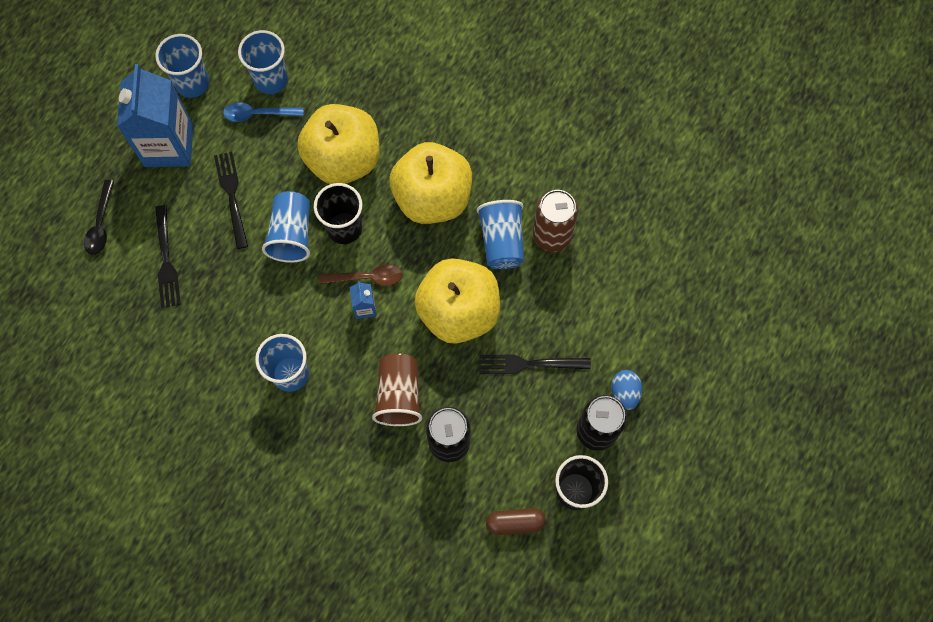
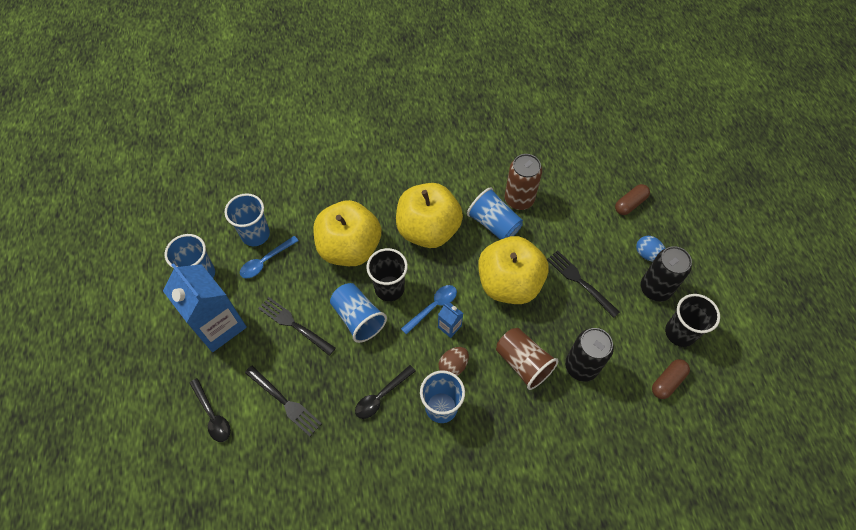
camera: 40 degrees left, 10 degrees down
(249, 321) = (381, 396): none -> black spoon
(334, 346) = (453, 366): none -> brown egg
(367, 278) = (433, 307): brown spoon -> blue spoon
(529, 364) = (580, 281): black fork -> black fork turned 90 degrees clockwise
(662, 328) = (630, 204): none -> brown capsule

